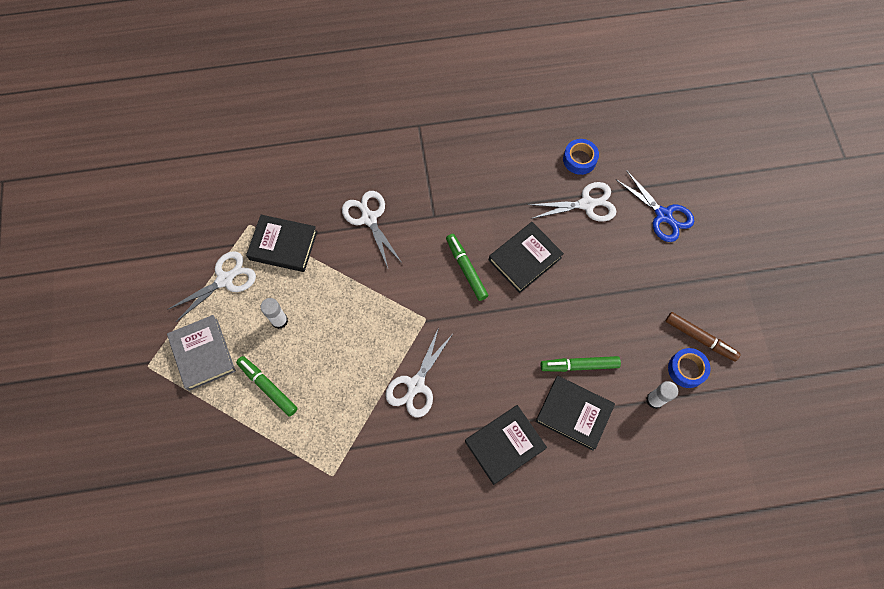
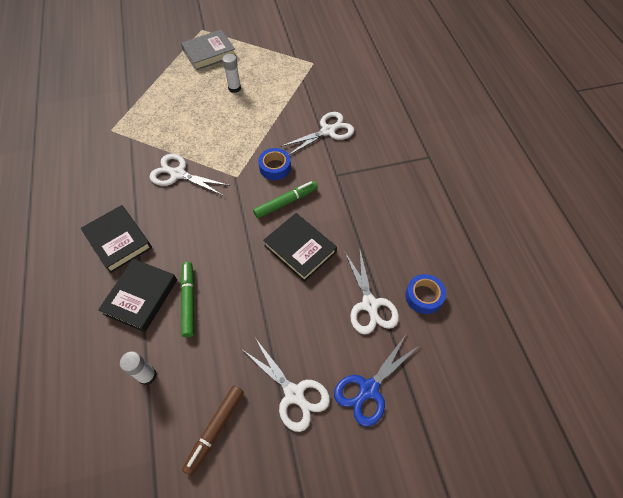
camera: 85 degrees right, 10 degrees down
(225, 280) = (266, 56): white scissors -> white scissors (294, 394)
(268, 387) = (182, 88): green marker -> none
(283, 245) = (297, 83): black book -> none
(686, 369) = (179, 412): blue tape -> blue tape (275, 167)

